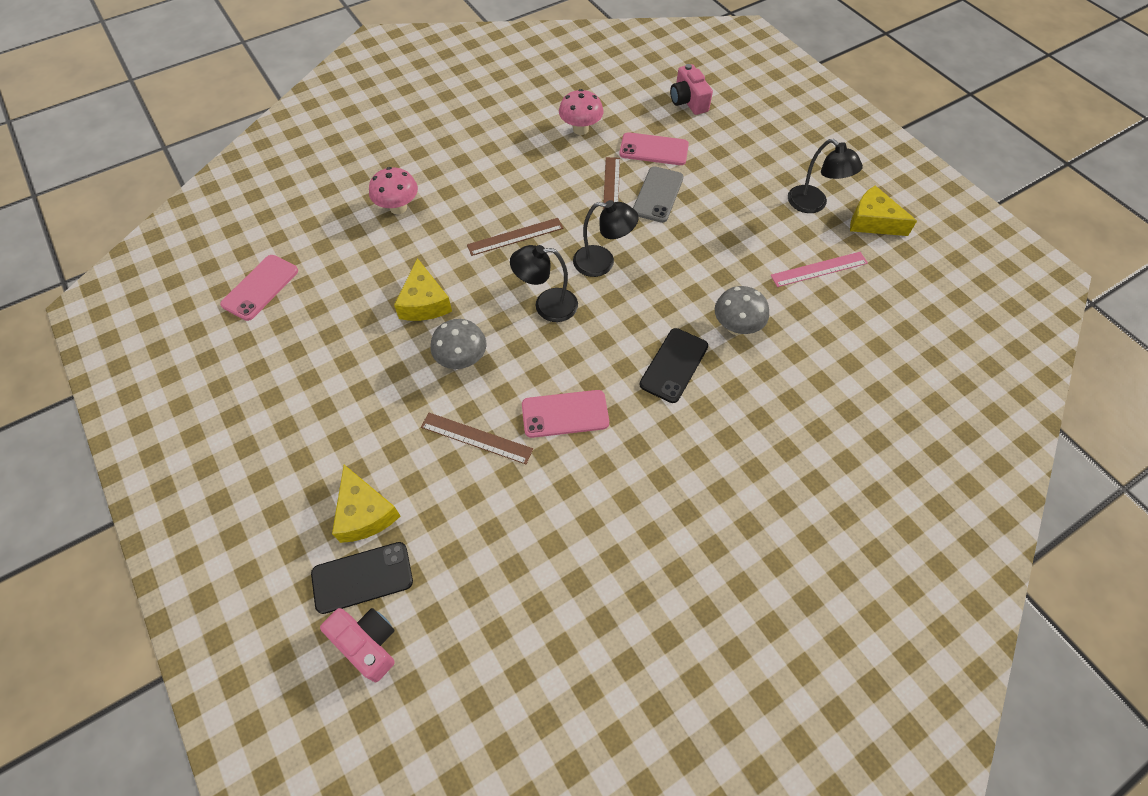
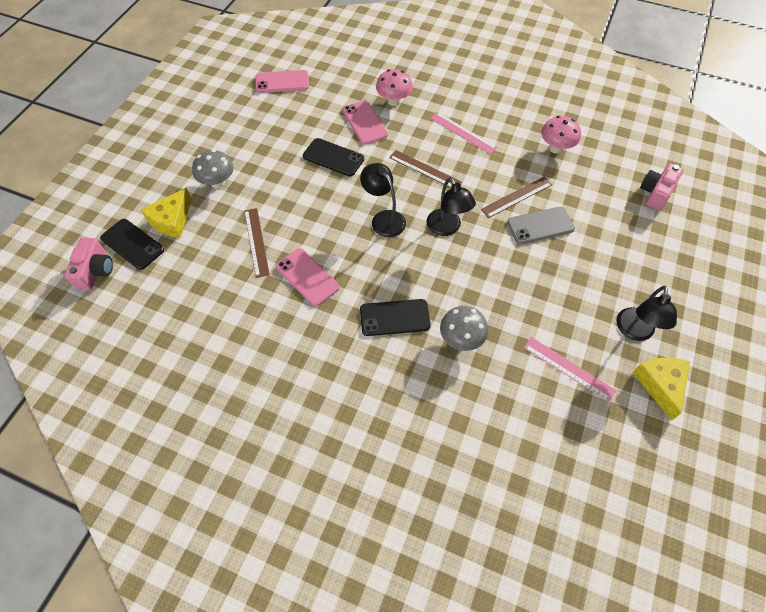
camera: 55 degrees right, 0 degrees up
(424, 302) = (333, 157): yellow cheese -> black phone
(462, 360) = (306, 201): grey mushroom -> grey mushroom (217, 183)
(497, 180) = (463, 133): none -> pink ruler
(654, 149) = (582, 199): pink phone -> pink phone (364, 123)

